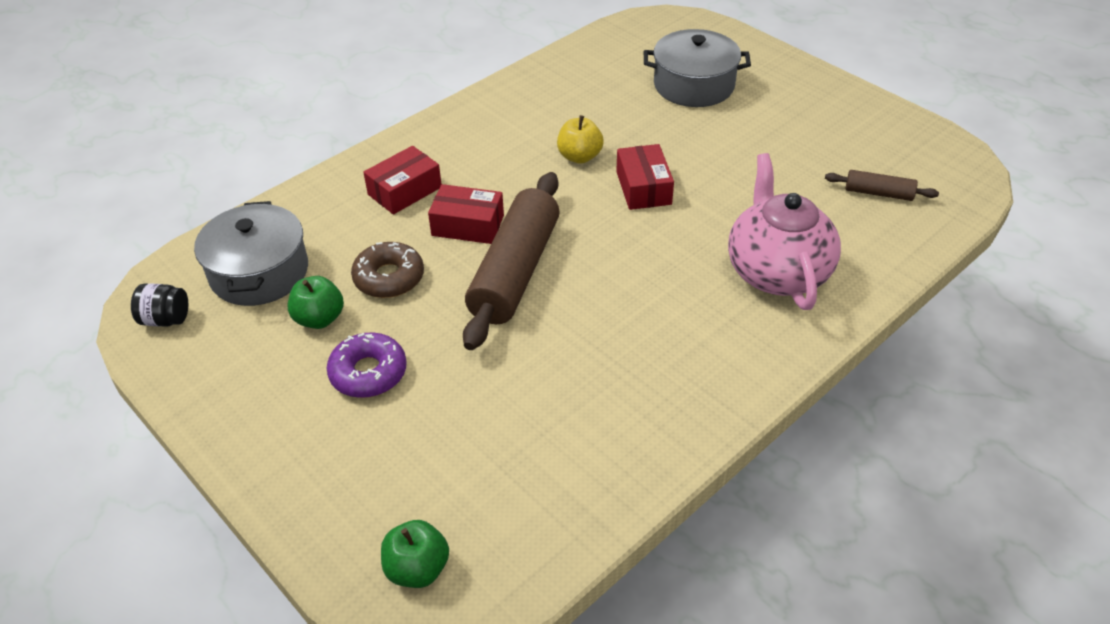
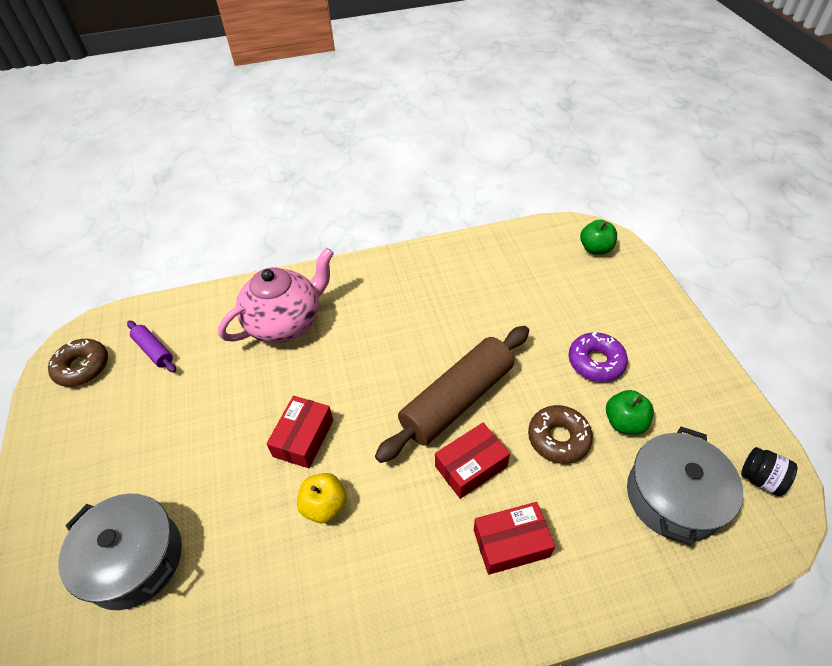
camera: 150 degrees left, 5 degrees up
(468, 225) = (471, 466): red box -> red box turned 75 degrees counterclockwise
(777, 272) = (286, 322): pink teapot -> pink teapot turned 150 degrees counterclockwise
(878, 193) = (154, 351): brown rolling pin -> purple rolling pin
(924, 156) = (82, 367): none -> brown donut

